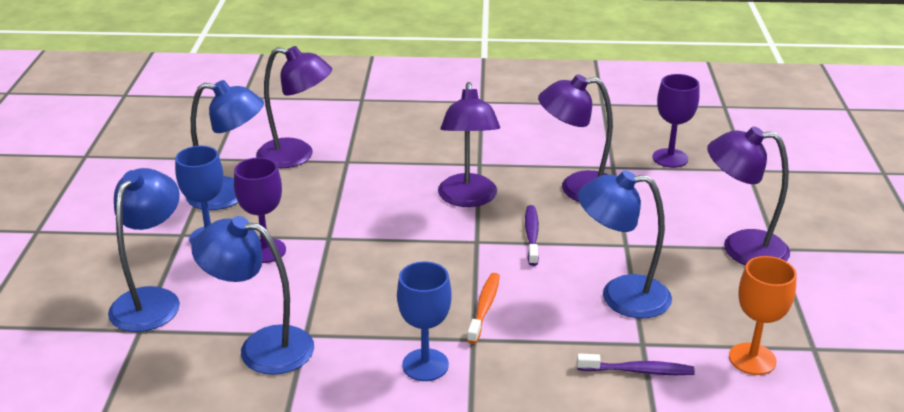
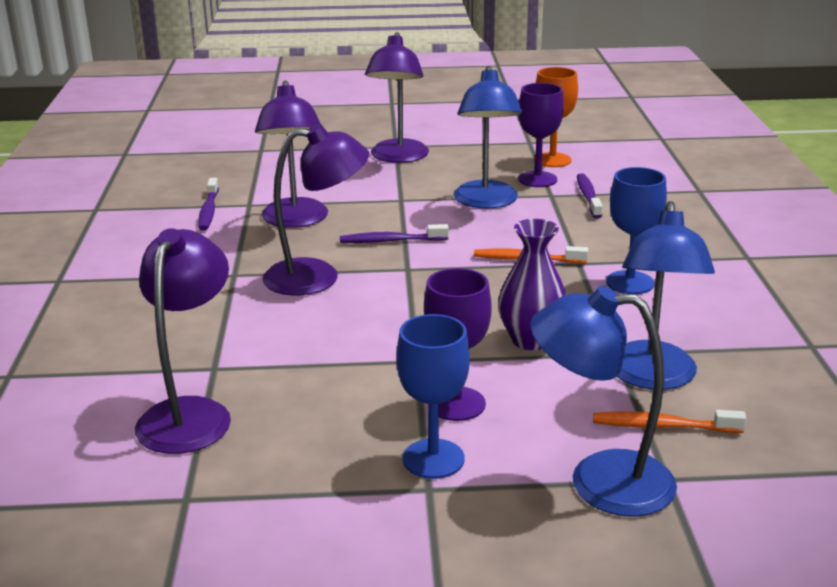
camera: 95 degrees left, 5 degrees down
(197, 340) = (662, 426): none -> orange toothbrush
(229, 195) = (310, 461): blue lamp -> none
(339, 293) = (531, 340): none -> purple vase
(598, 149) = (208, 211): none -> purple toothbrush
(670, 158) = (234, 179): purple goblet -> purple goblet (537, 179)

